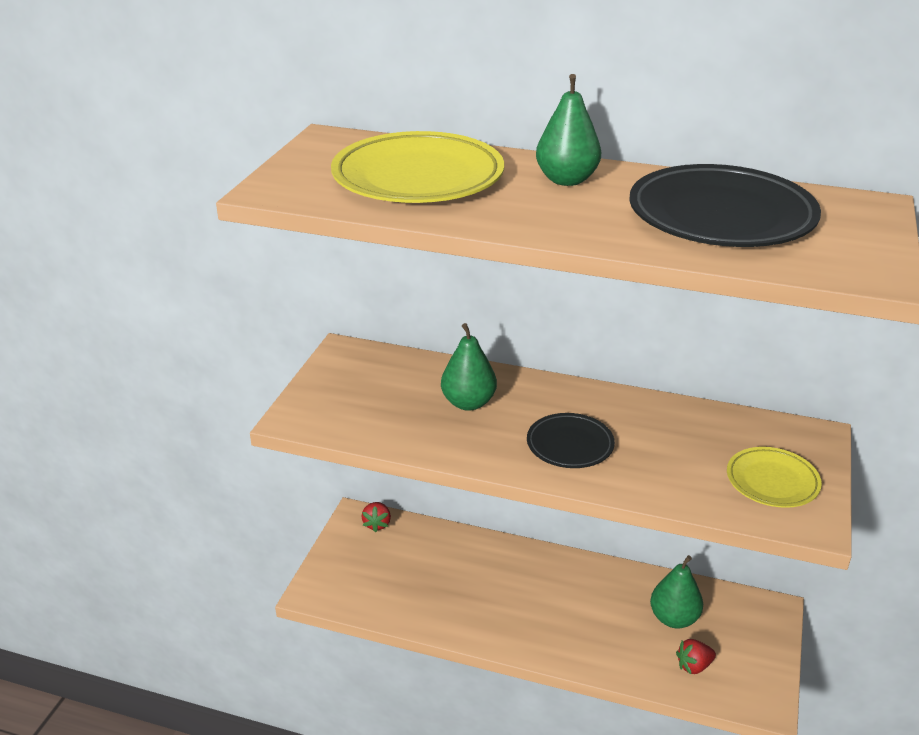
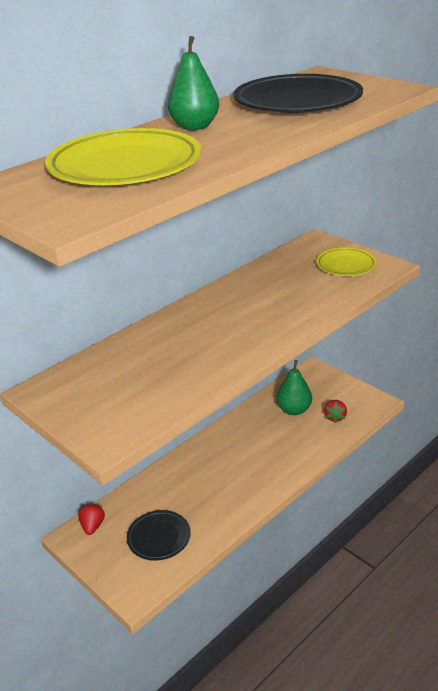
camera: 60 degrees left, 0 degrees up
(377, 524) = (92, 526): red strawberry -> red strawberry turned 120 degrees counterclockwise
(468, 403) = (172, 348): green pear -> none
(570, 445) = (257, 320): black plate -> black plate (159, 538)

